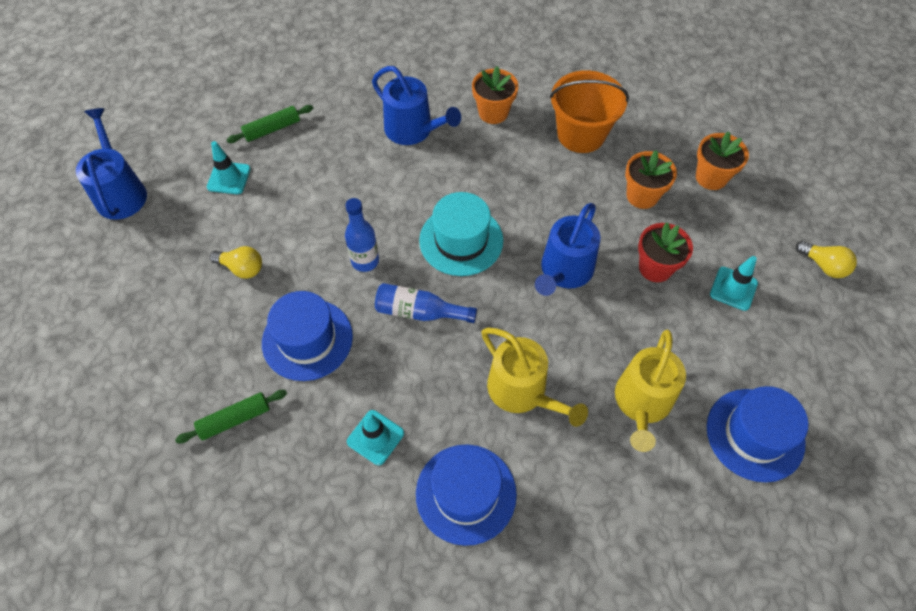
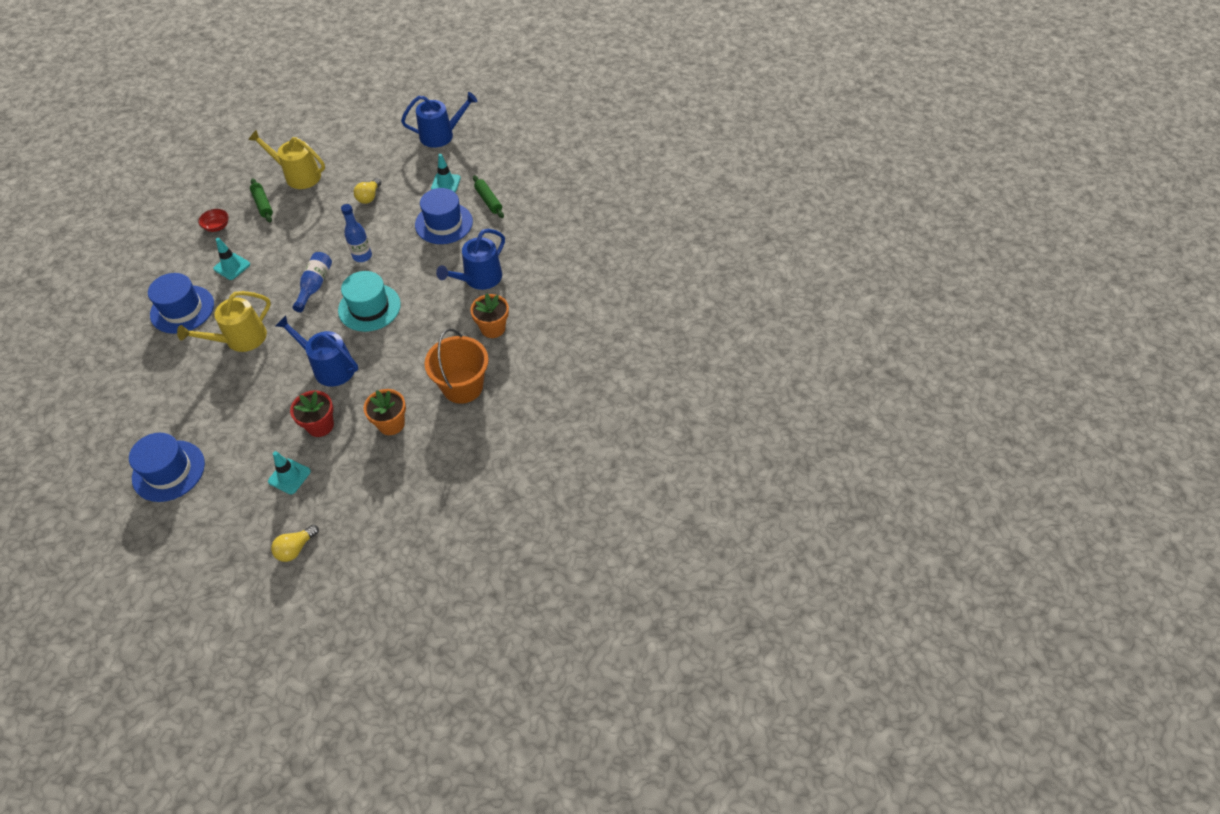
camera: 90 degrees right, 5 degrees down
(279, 483) = (217, 226): none -> red bowl
(307, 339) = (308, 231): blue hat -> blue hat (444, 223)
(642, 403) = (212, 405): yellow watering can -> yellow watering can (298, 176)
(711, 177) = (402, 477): orange flower pot -> none

